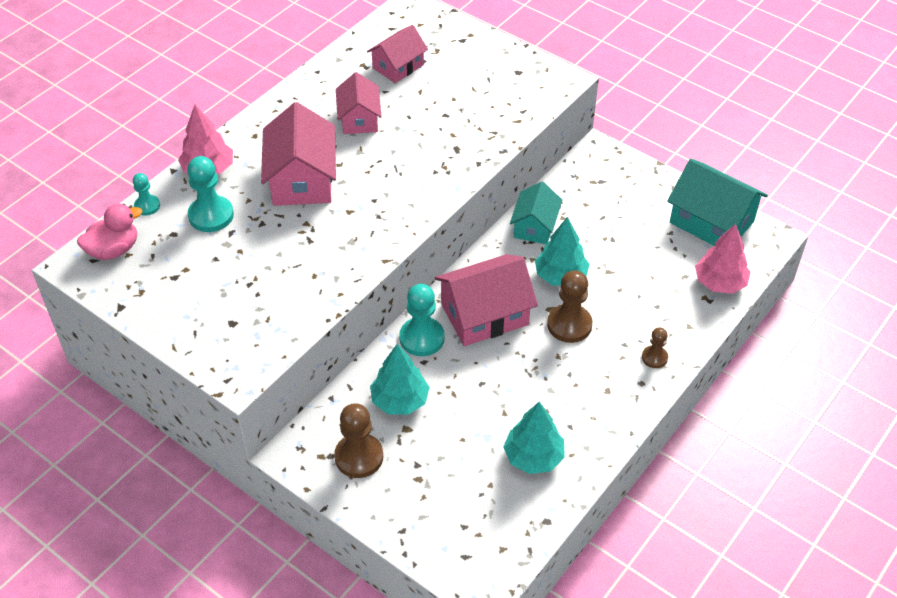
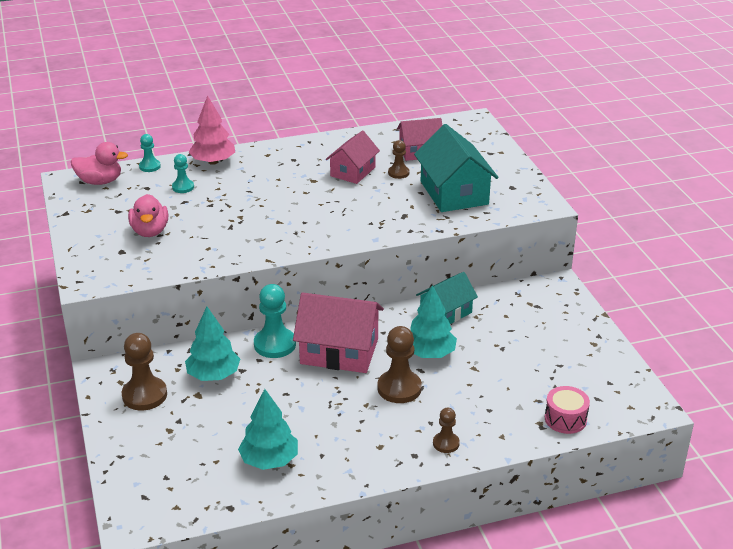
camera: 35 degrees right, 15 degrees down
(211, 215) = (183, 187): turquoise pawn -> turquoise pawn, size x0.57
(235, 285) = (150, 231): none -> pink duck
(302, 179) = (268, 191): pink house -> none
(403, 101) = (398, 173): none -> brown pawn
(711, 222) = (607, 373): turquoise house -> turquoise house (454, 193)
(720, 283) = (565, 419): pink tree -> pink drum

